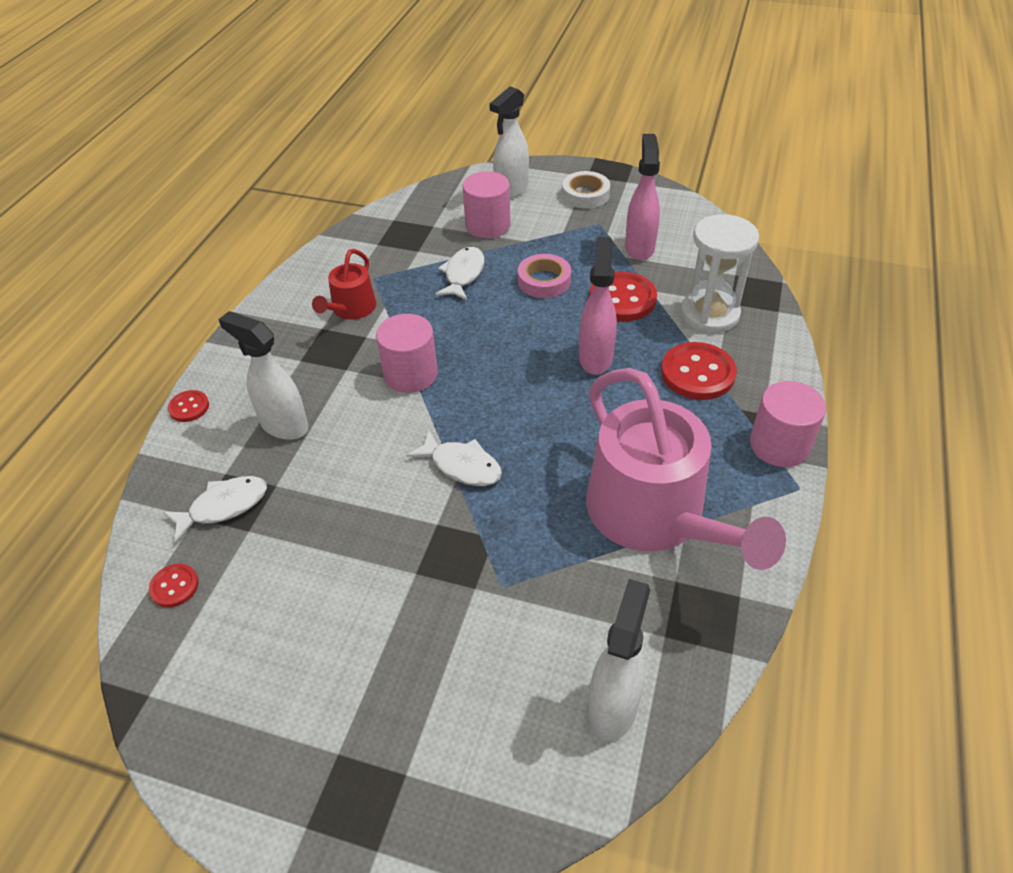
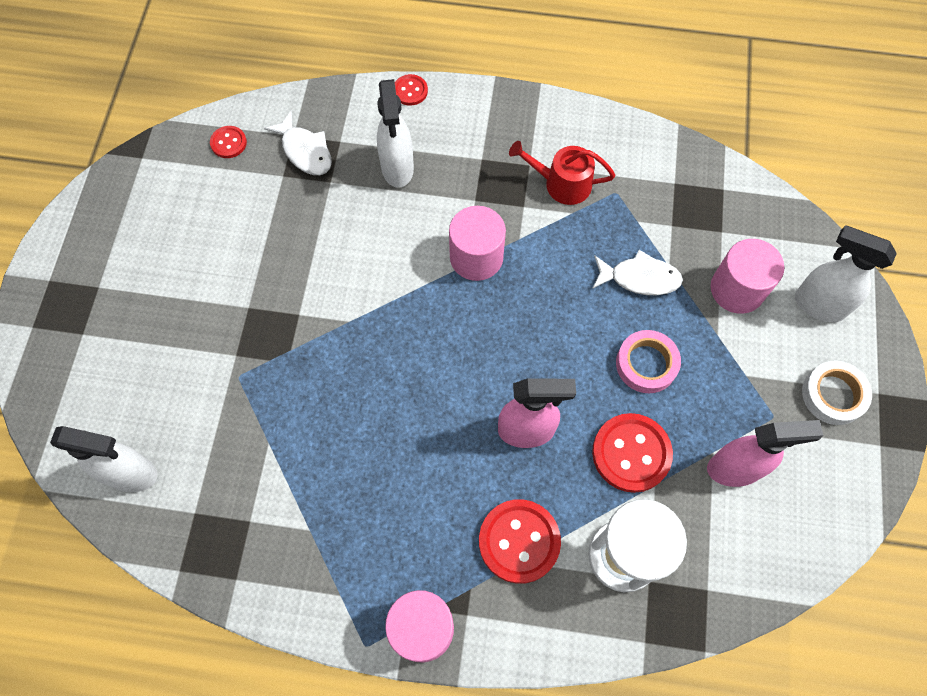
camera: 80 degrees right, 20 degrees up
(284, 425) = (397, 168): white spray bottle -> white spray bottle turned 150 degrees clockwise
(462, 466) = (364, 323): white fish -> none
(654, 515) = (321, 500): pink watering can -> none

